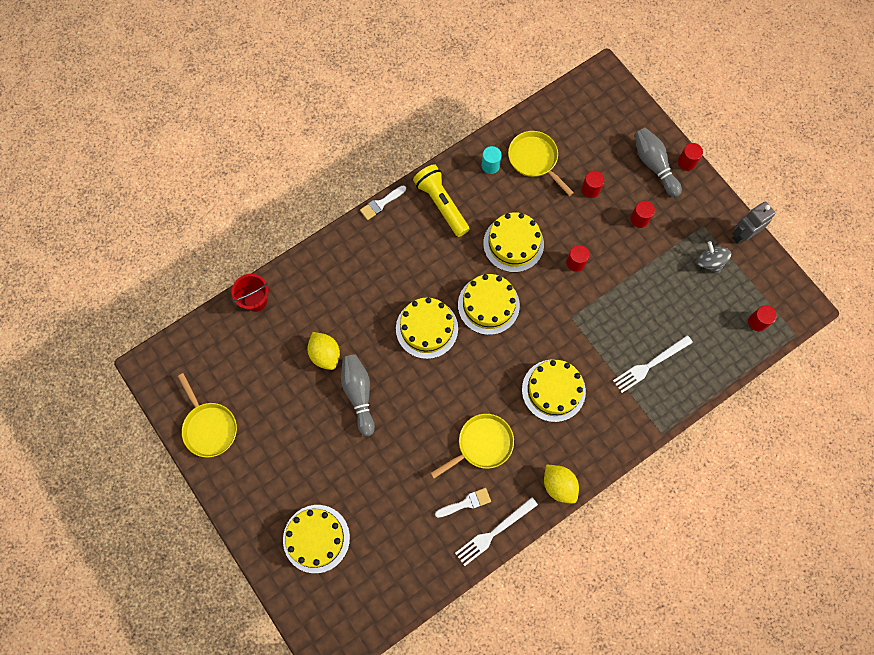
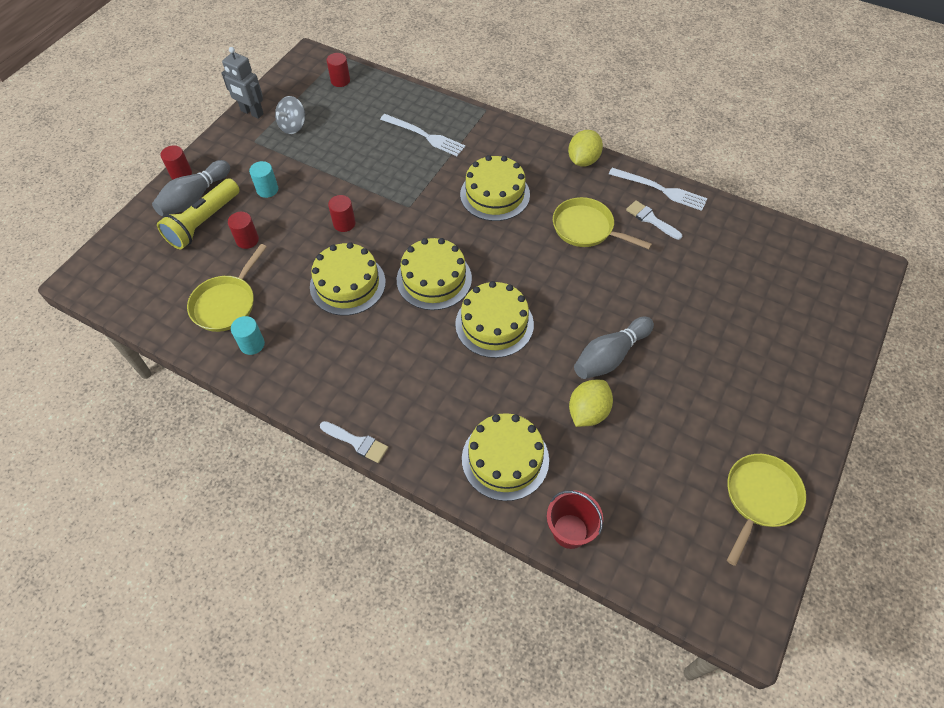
camera: 115 degrees left, 15 degrees down
(316, 538) = (783, 326): yellow cake -> yellow cake (505, 459)
(441, 204) = (328, 374): yellow flashlight -> yellow flashlight (203, 222)
(639, 219) = (267, 190): red cylinder -> turquoise cylinder

